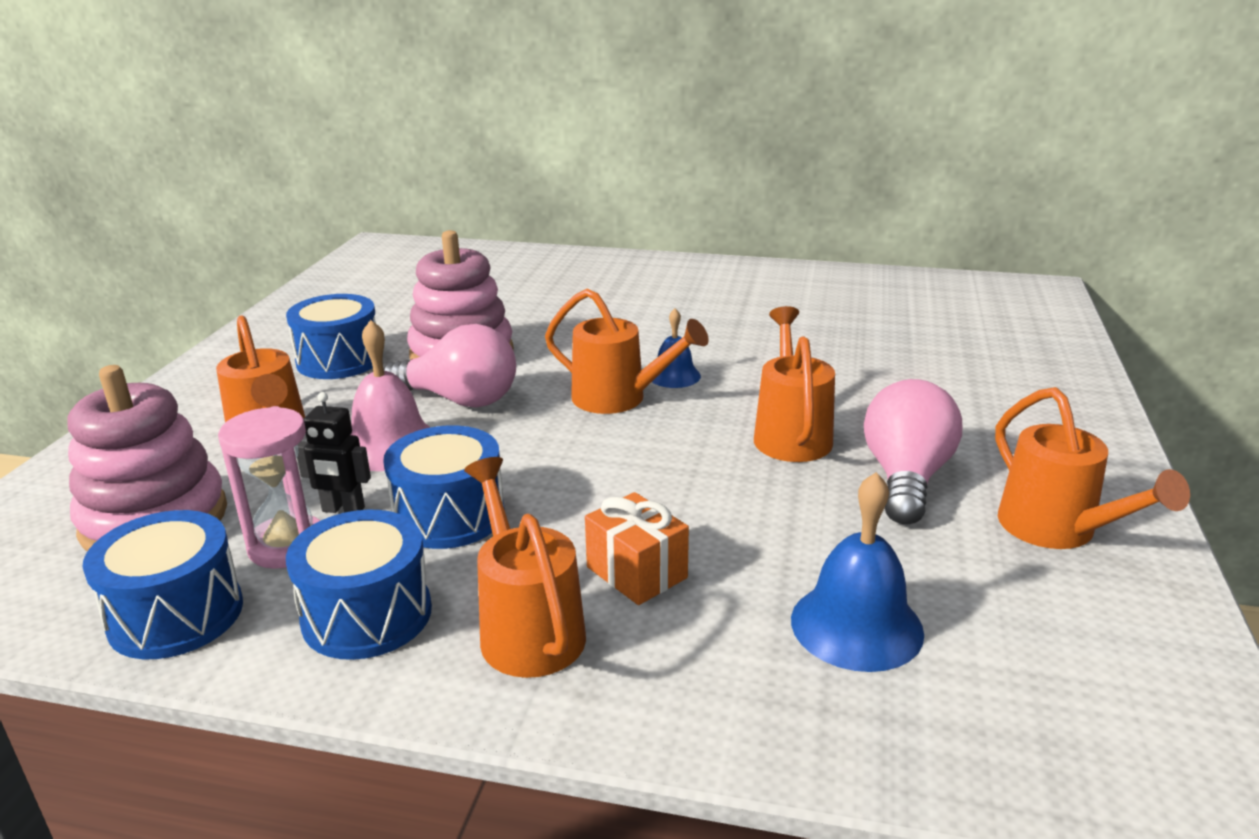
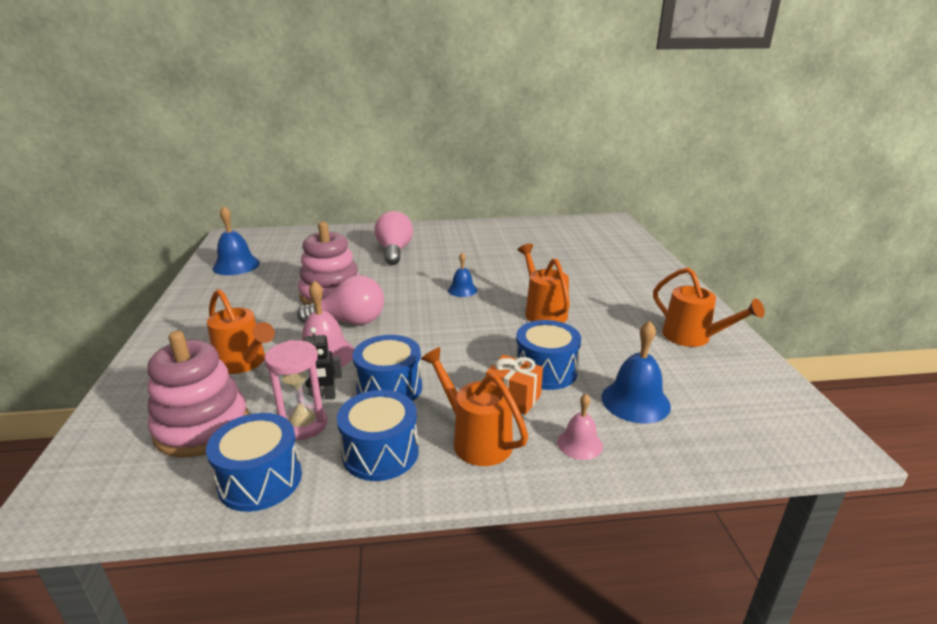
camera: 20 degrees left, 0 degrees up
(339, 360) = (256, 310): blue drum -> blue drum (545, 371)
(357, 290) = (236, 265): none -> blue bell
(619, 399) = (441, 307): orange watering can -> none
(699, 677) = (579, 444): none -> pink bell
(906, 478) = (611, 324): pink light bulb -> pink light bulb (394, 251)

